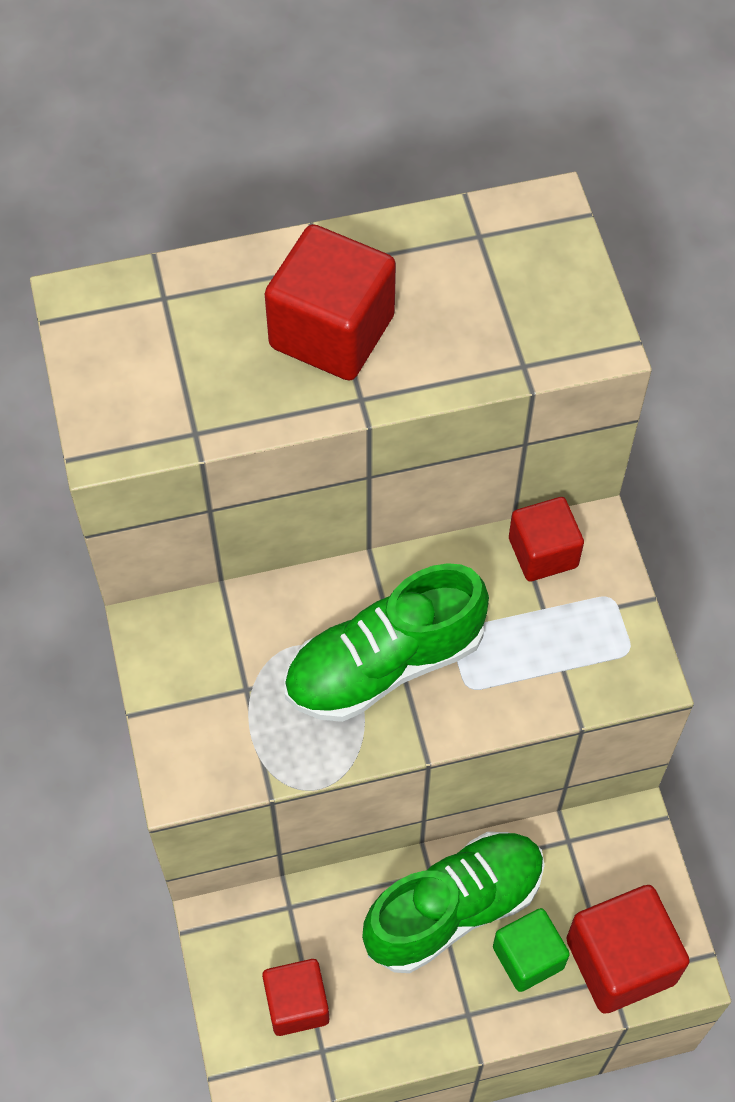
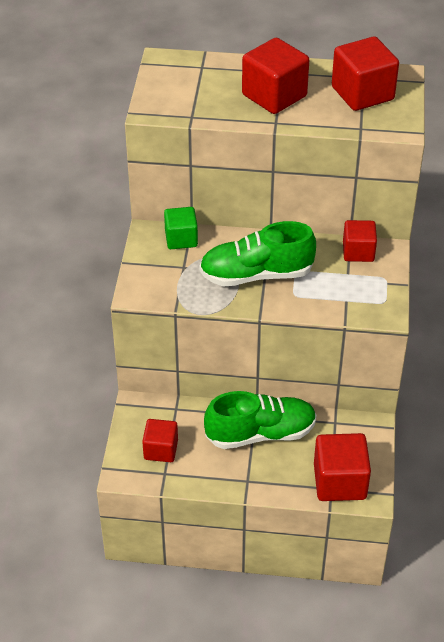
camera: 20 degrees right, 15 degrees down
(493, 277) = (362, 93): none -> red cube
(528, 957) = (290, 465): green cube -> green cube (181, 239)

